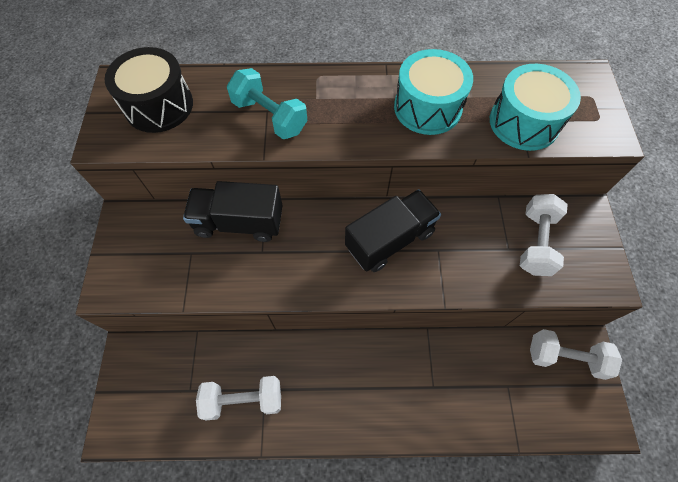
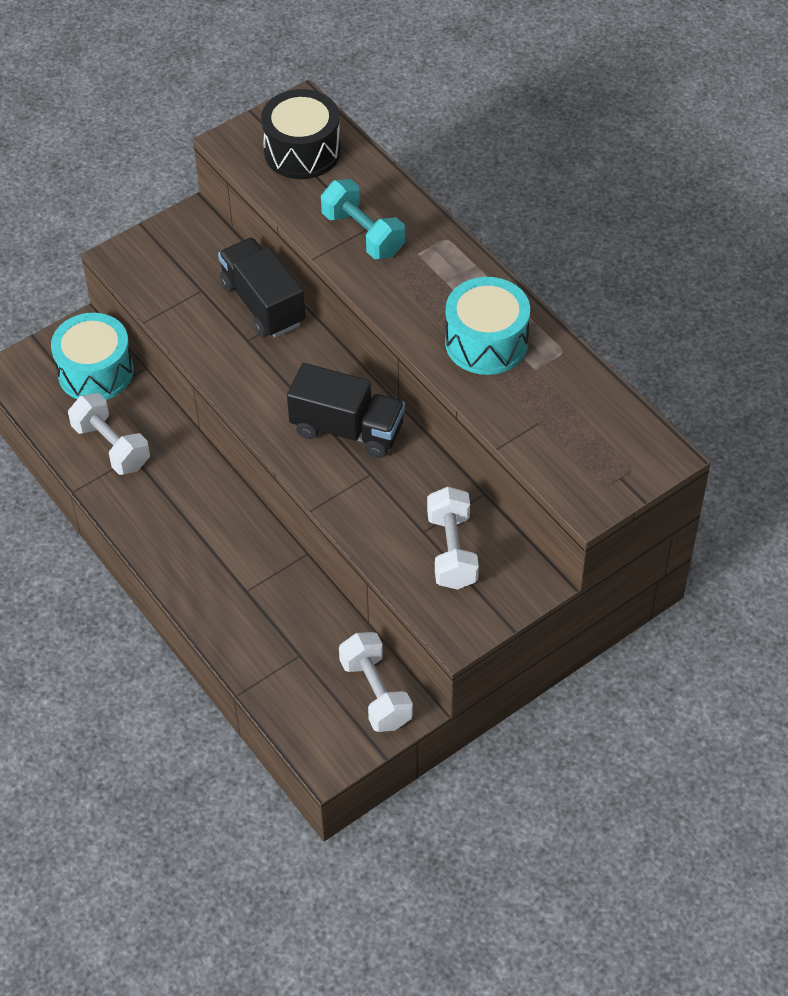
camera: 55 degrees right, 10 degrees down
(270, 116) = (363, 234): turquoise dumbbell -> turquoise dumbbell turned 45 degrees counterclockwise
(524, 122) = (539, 426): turquoise drum -> turquoise drum (95, 372)
(535, 242) = (452, 551): white dumbbell -> white dumbbell turned 75 degrees counterclockwise

